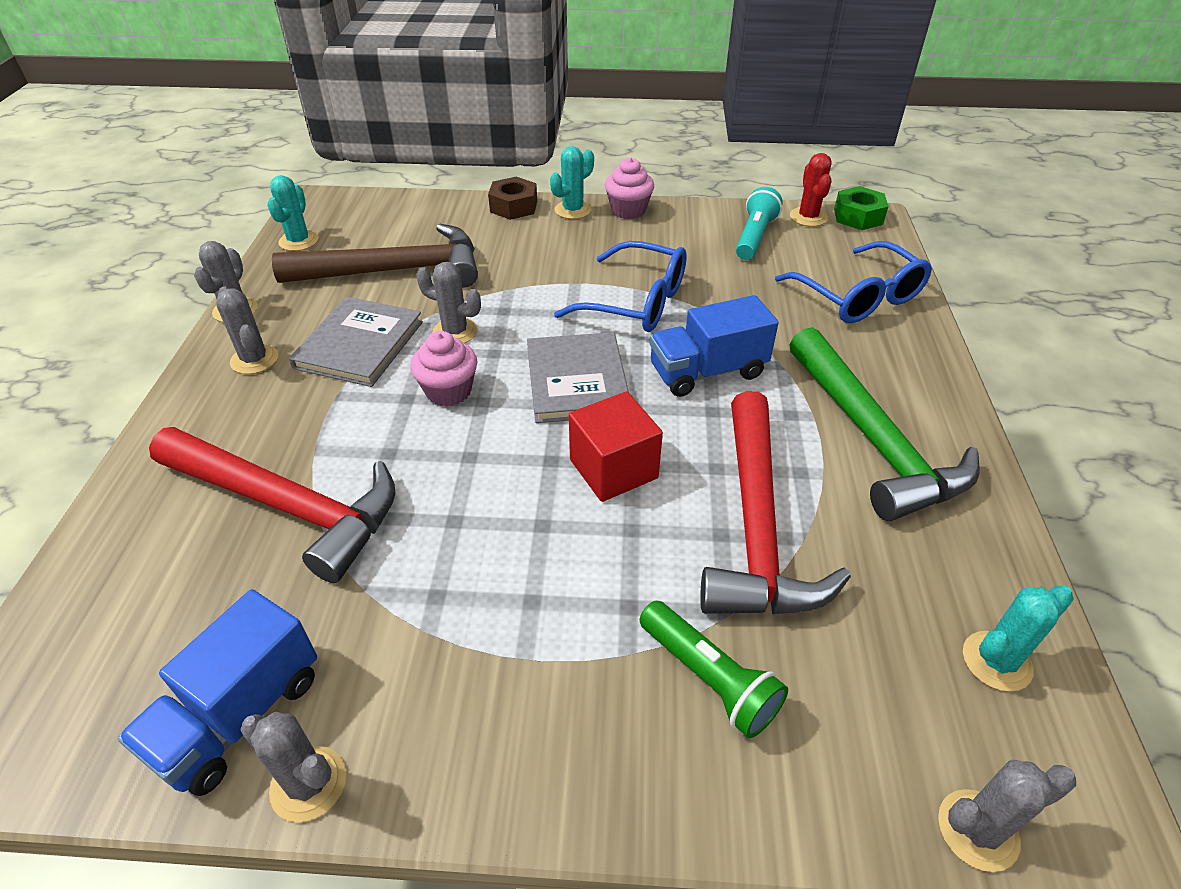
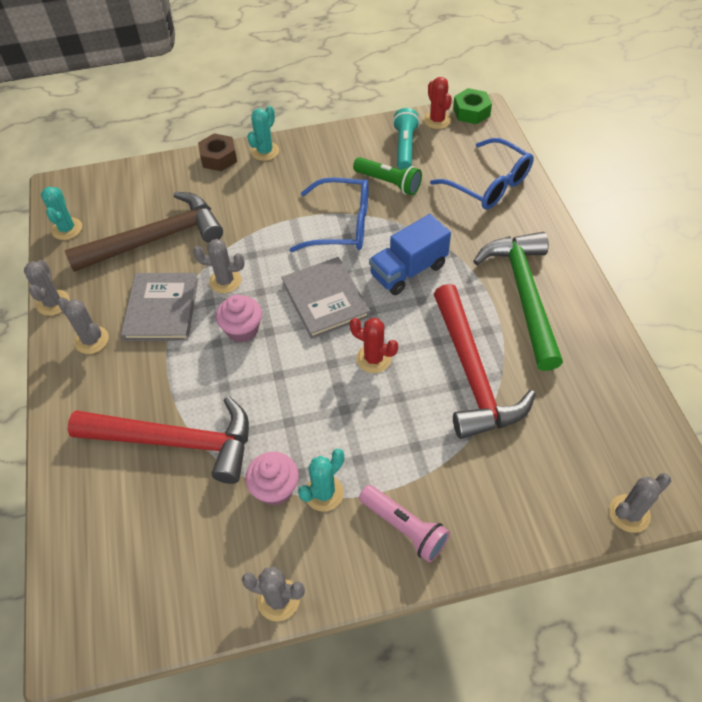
camera: 15 degrees left, 10 degrees up
(239, 715) = (218, 576): blue truck -> none
(561, 729) = (404, 528): none -> pink flashlight
(613, 469) = (373, 359): red cube -> red cactus
(628, 210) = (306, 142): pink cupcake -> pink cupcake (275, 488)
(709, 679) = (474, 475): green flashlight -> green flashlight (388, 183)
(872, 439) = (524, 295): green hammer -> green hammer turned 150 degrees counterclockwise
(996, 661) = (622, 420): turquoise cactus -> turquoise cactus (324, 493)

